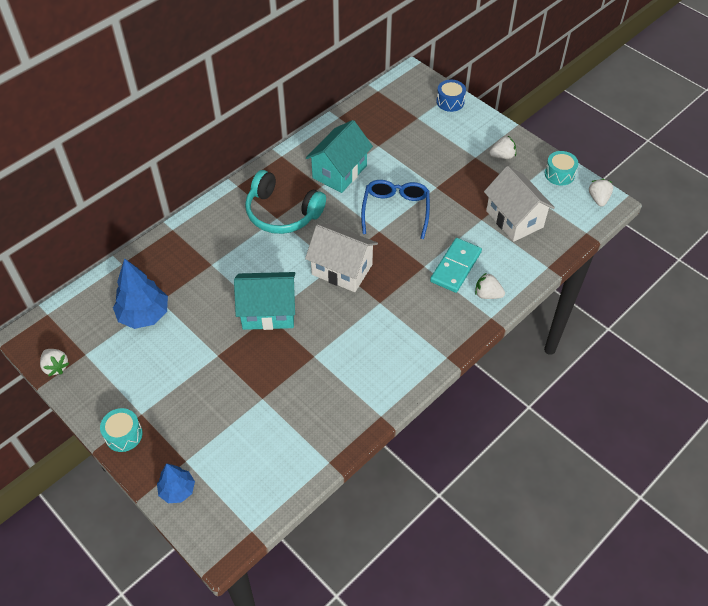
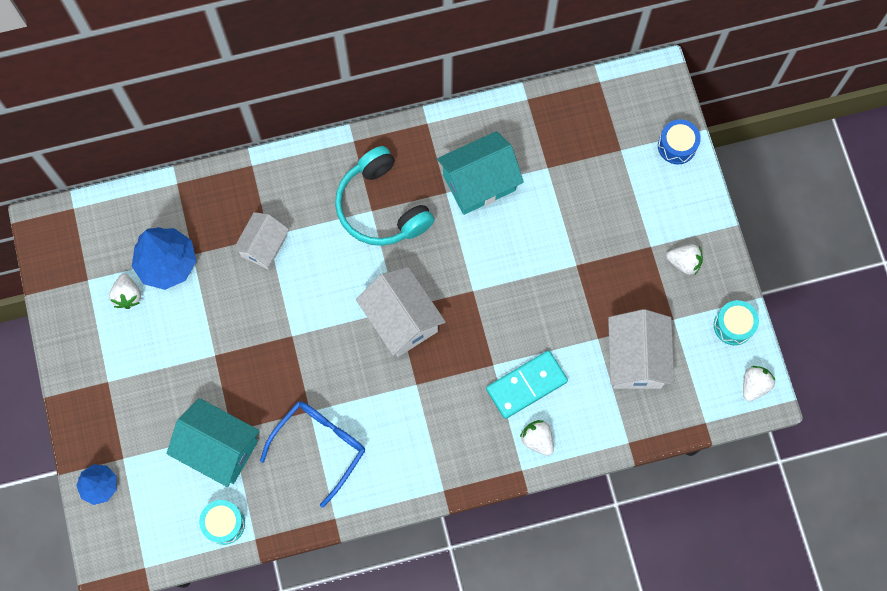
camera: 30 degrees right, 20 degrees up
(56, 367) = (53, 279): white strawberry -> white strawberry (128, 295)
(123, 435) = (80, 396): turquoise drum -> turquoise drum (224, 523)
(212, 272) = (264, 246): none -> white house
(268, 312) = (294, 331): turquoise house -> turquoise house (219, 448)
(395, 210) = (509, 273): blue glasses -> blue glasses (320, 446)

